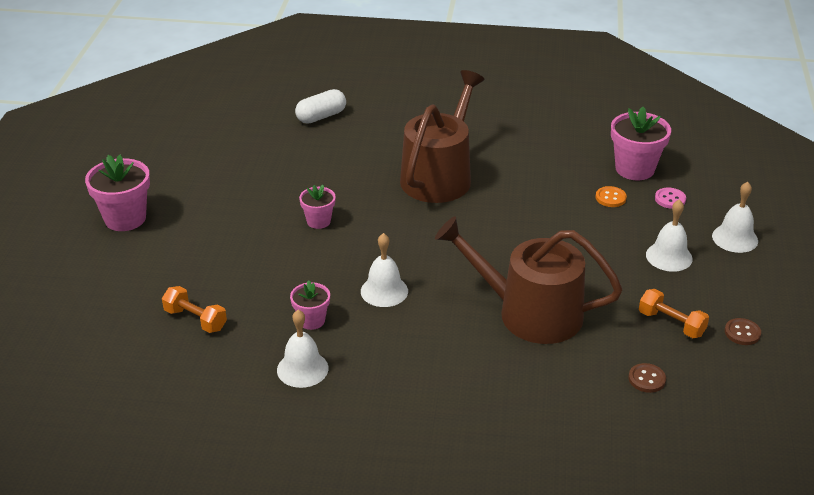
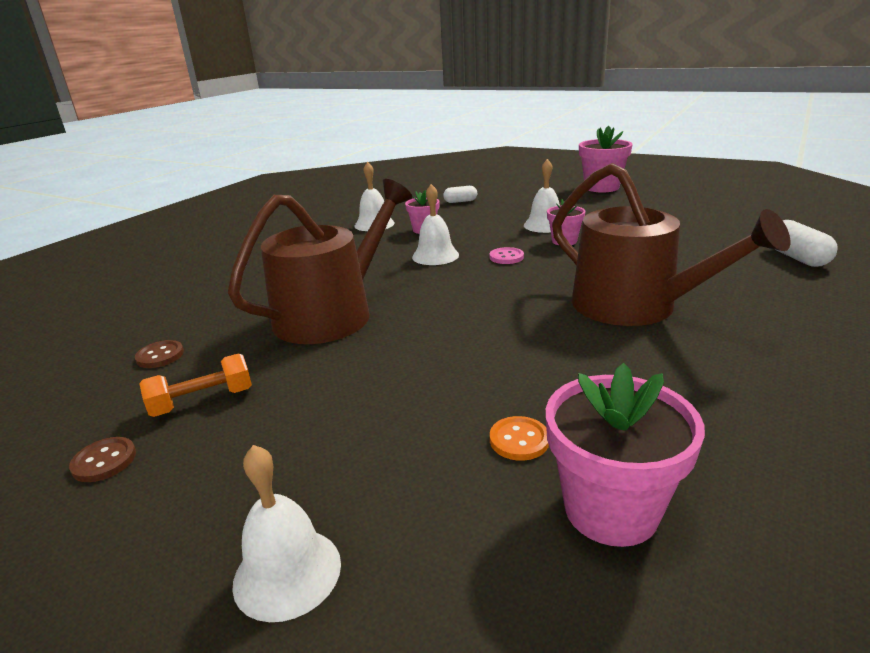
camera: 115 degrees right, 10 degrees down
(195, 320) = (460, 201): orange dumbbell -> white capsule
(669, 256) = (321, 451): white bell -> white bell (545, 225)
(670, 199) = (476, 522): pink button -> pink button (506, 257)

